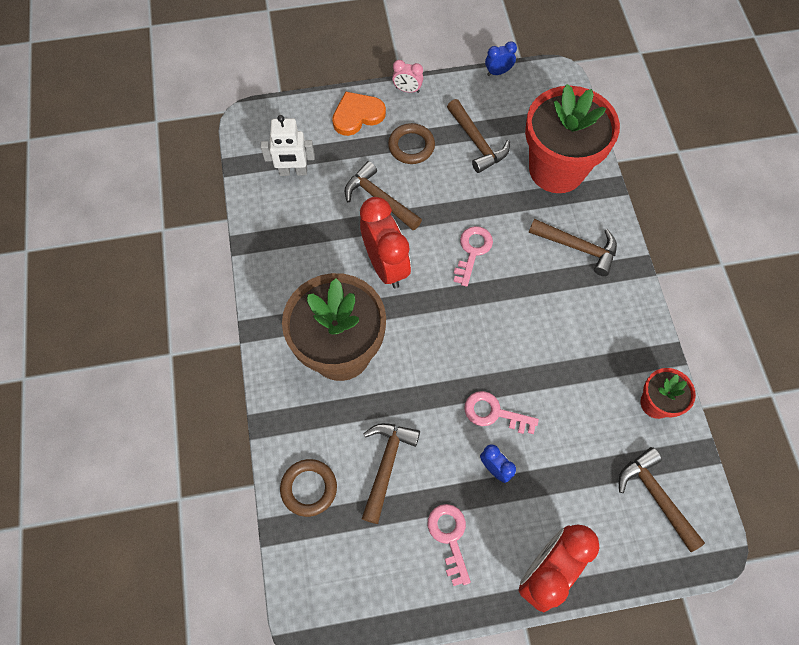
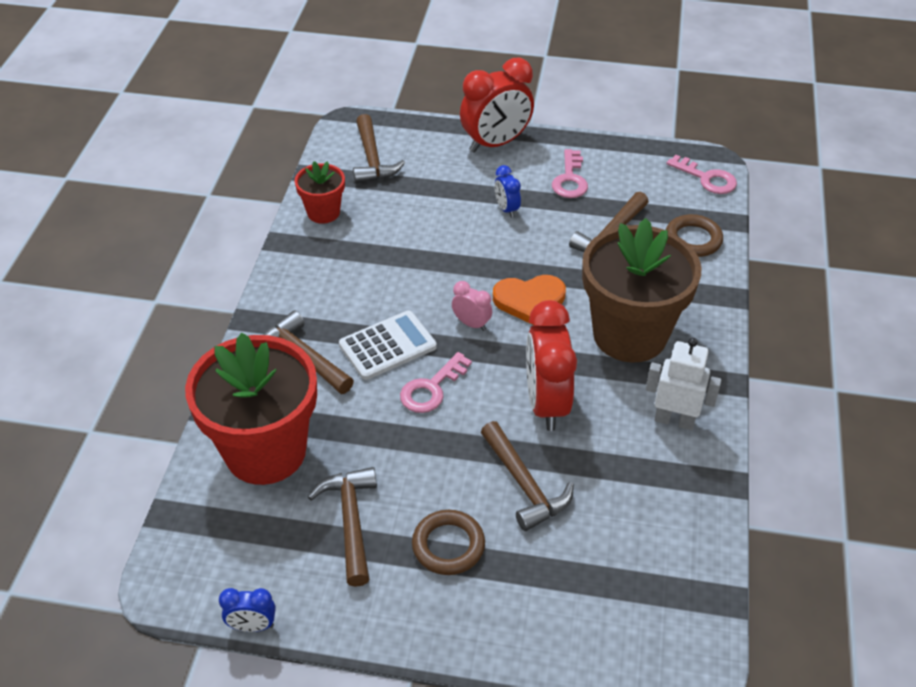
camera: 160 degrees left, 20 degrees down
(293, 172) = (638, 561): white robot -> white robot (674, 420)
(357, 115) = (511, 623): orange heart -> orange heart (529, 300)
(407, 90) = (413, 643): pink clock -> pink clock (471, 324)
(494, 413) = (486, 245): pink key -> pink key (707, 178)
(522, 277) = (387, 346): none -> white calculator

